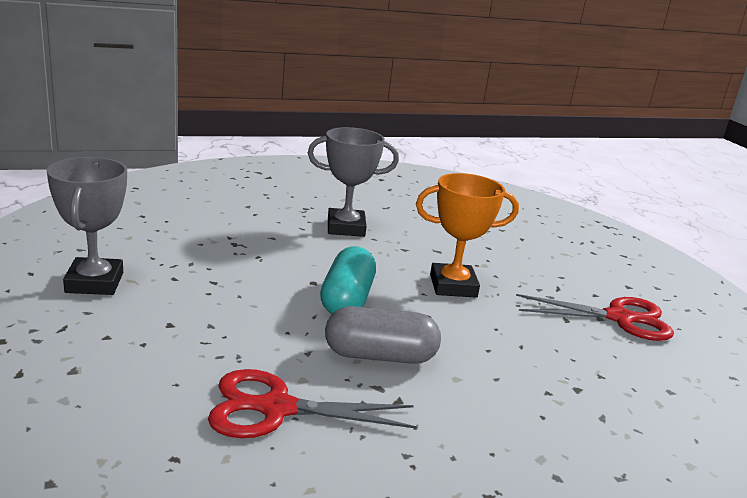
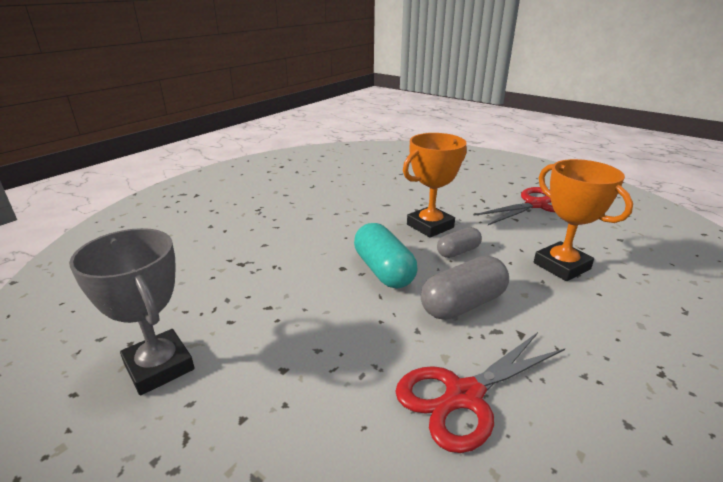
camera: 30 degrees left, 5 degrees up
(346, 228) = (307, 213): grey trophy -> none
(446, 318) = (458, 251): none -> grey capsule
(542, 378) = (561, 266): none -> orange trophy

